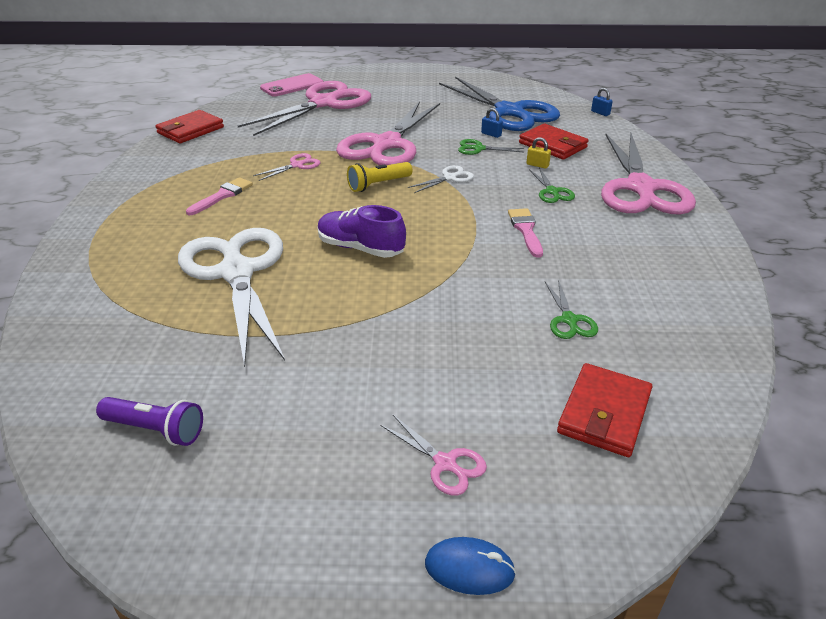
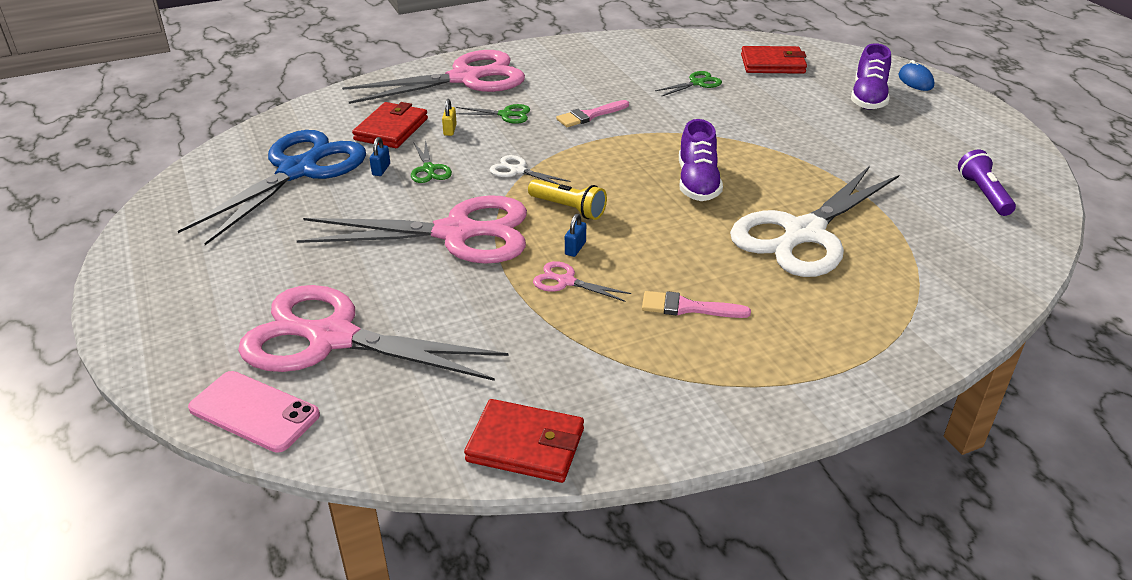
camera: 115 degrees left, 0 degrees up
(445, 463) = (868, 98): pink scissors -> purple shoe
(552, 192) = (505, 114): green scissors -> green scissors turned 45 degrees clockwise
(600, 113) = (275, 115): blue padlock -> blue padlock (575, 248)

